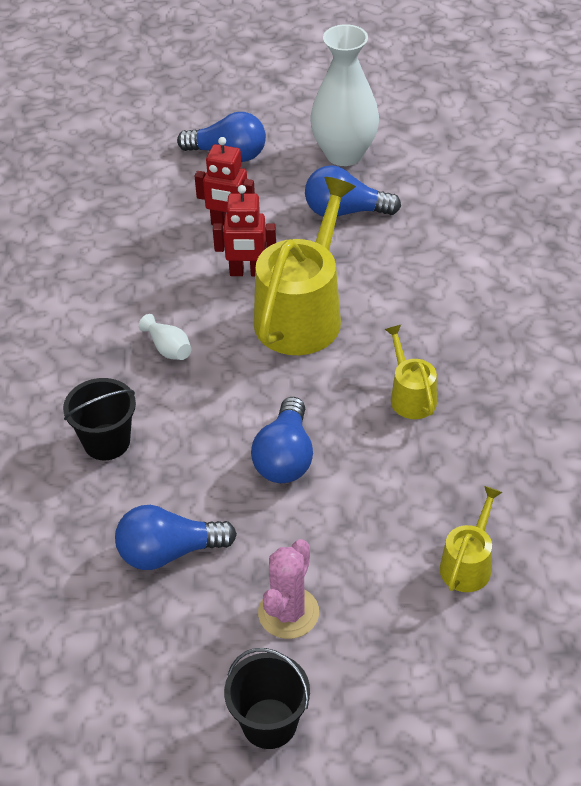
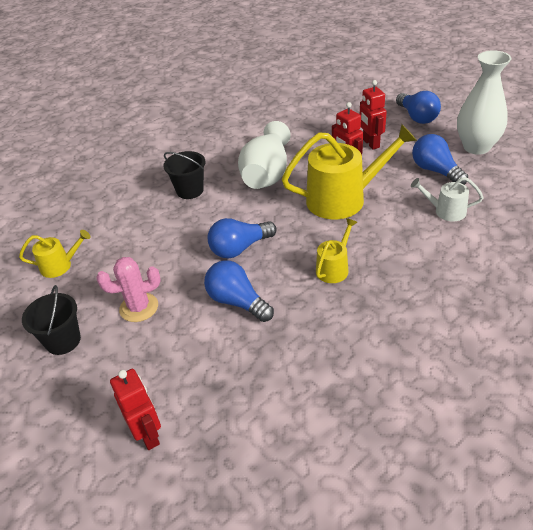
camera: 55 degrees right, 5 degrees down
(168, 348) = (267, 174): white vase -> white vase, size x2.41
(169, 552) = (142, 246): blue light bulb -> blue light bulb (237, 302)
(419, 252) = (446, 211): none -> white watering can
(468, 564) = (235, 361): yellow watering can -> yellow watering can (60, 266)
(504, 700) = (148, 434): none -> red robot

